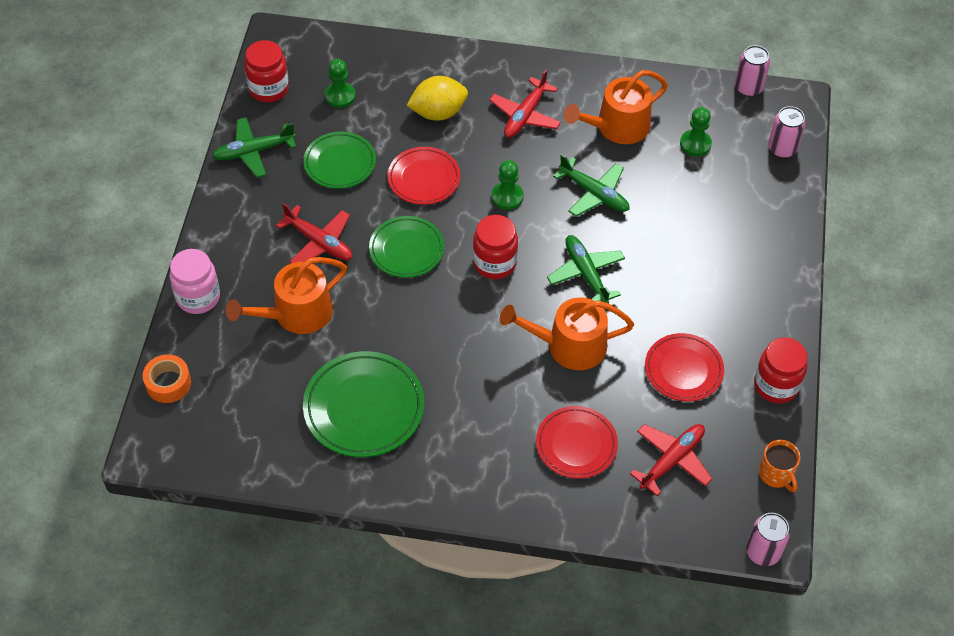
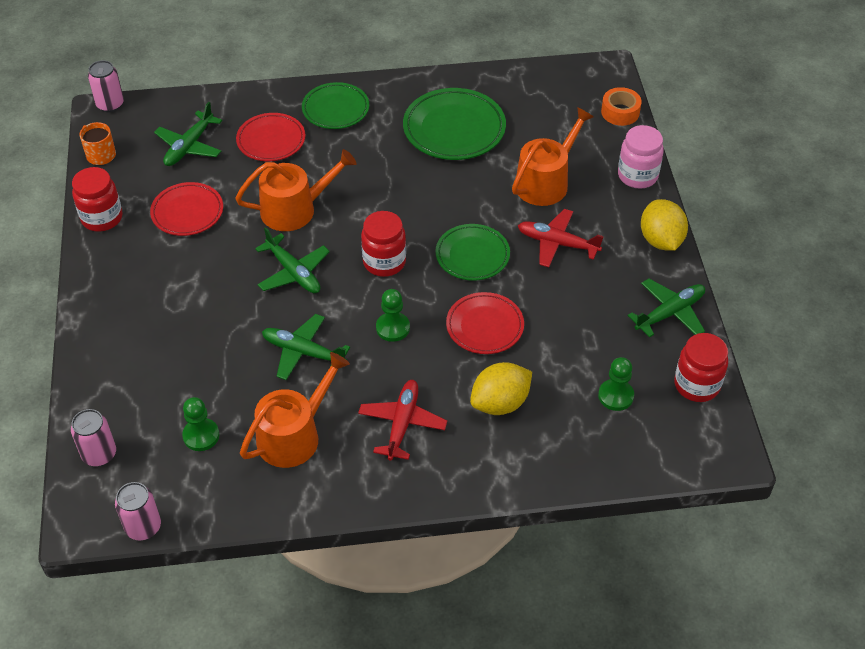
camera: 165 degrees right, 5 degrees down
(218, 221) = (661, 240): none -> yellow lemon
(340, 163) = (577, 322): green plate -> green plate (335, 109)
(672, 460) = (189, 146): red plane -> green plane

